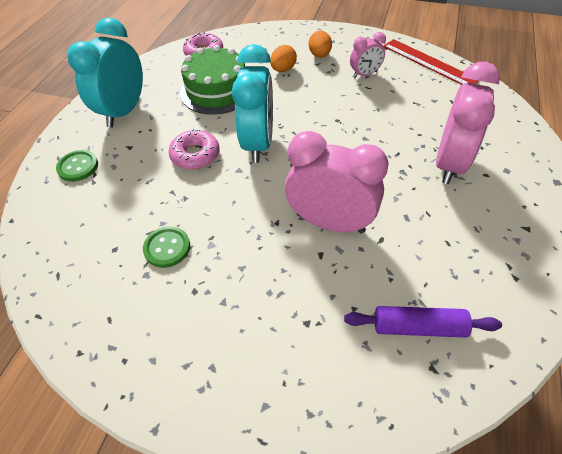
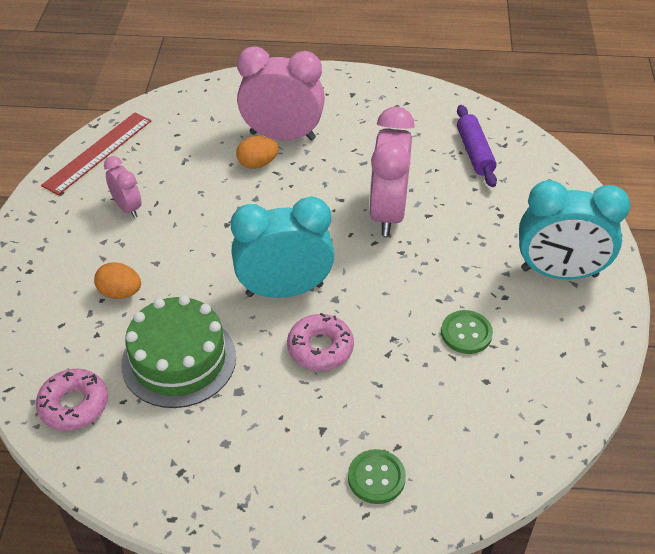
camera: 105 degrees left, 5 degrees down
(124, 111) = (246, 466): turquoise clock -> turquoise clock (559, 272)
(319, 55) = (81, 258): orange egg -> orange egg (257, 164)

